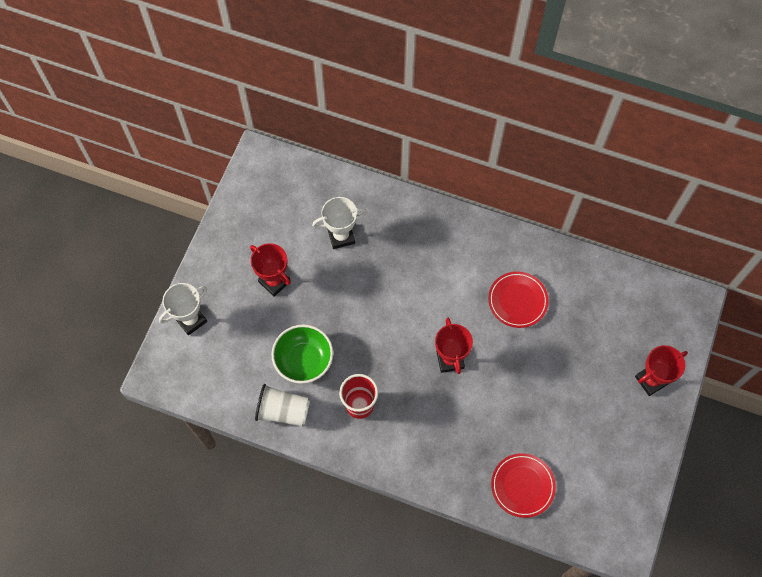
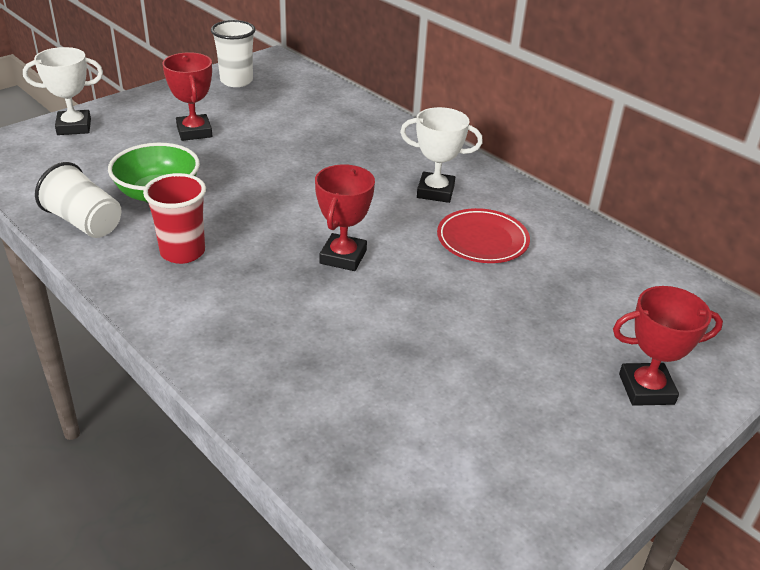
camera: 25 degrees right, 30 degrees down
(255, 201) = (236, 81): none -> white cup
(341, 236) = (303, 127): white trophy -> white trophy (435, 191)
(522, 486) = (336, 426): red plate -> none

